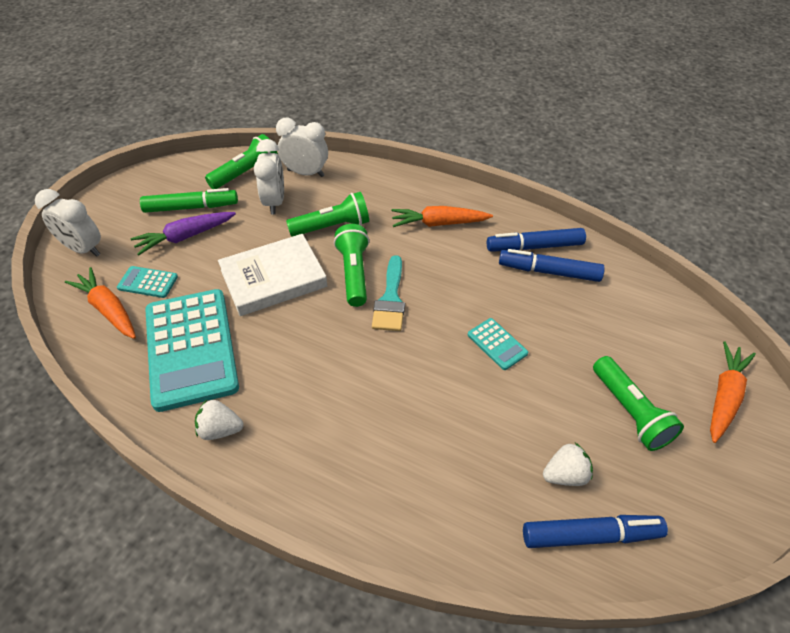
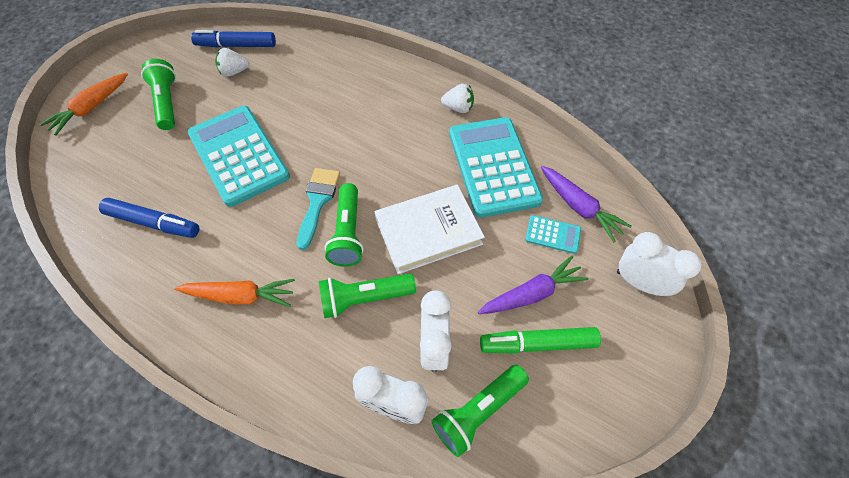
camera: 175 degrees left, 10 degrees up
(108, 309) = (579, 207): orange carrot -> purple carrot
(497, 344) = (238, 155): turquoise calculator -> turquoise calculator, size x2.34
(534, 246) = (150, 255): blue marker -> none

